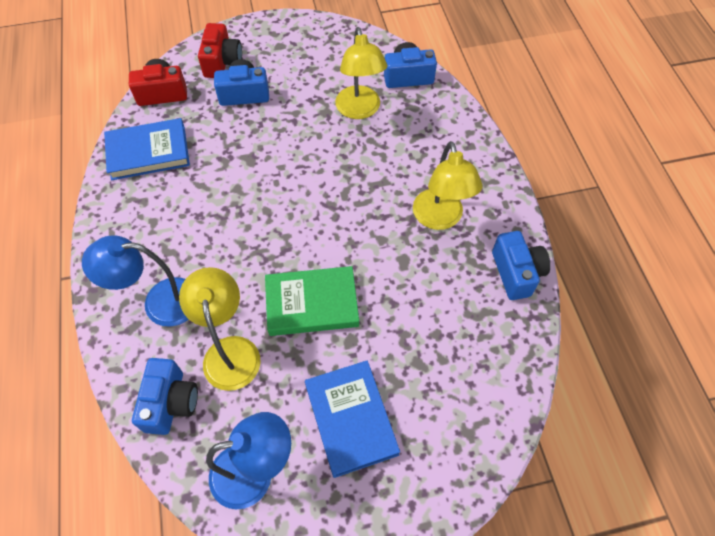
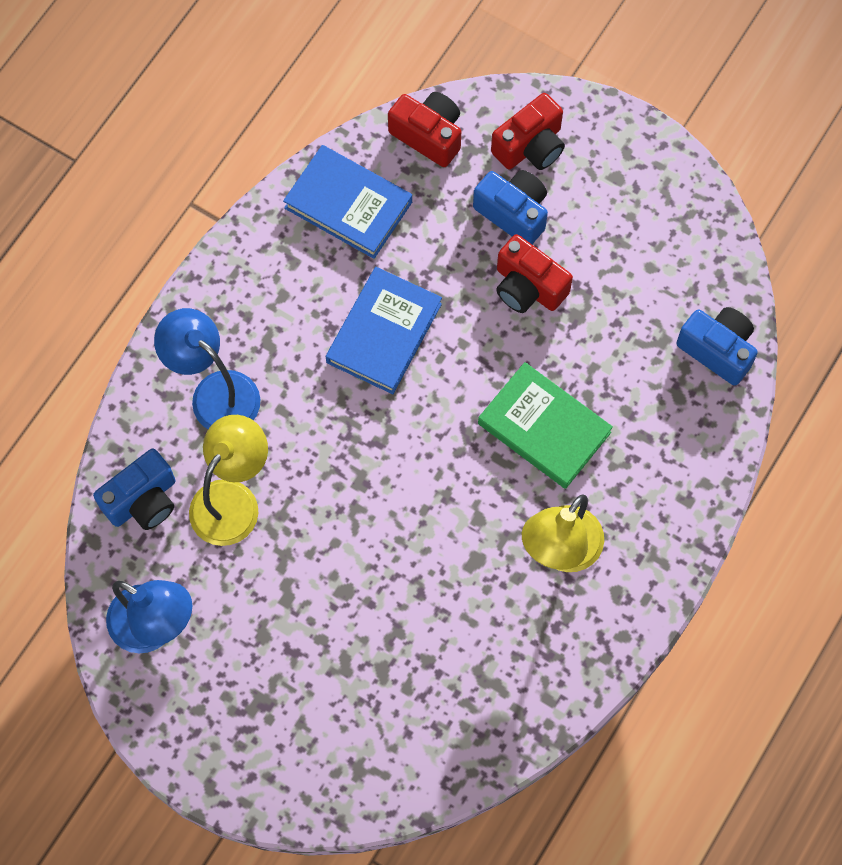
camera: 45 degrees right, 10 degrees up
(287, 118) = (528, 287): none -> red camera
(312, 303) = (346, 522): green book -> green book (544, 428)
(351, 419) = (274, 661): blue book -> blue book (384, 333)
(359, 110) = (615, 347): yellow lamp -> none
(516, 273) = (570, 677): blue camera -> none

